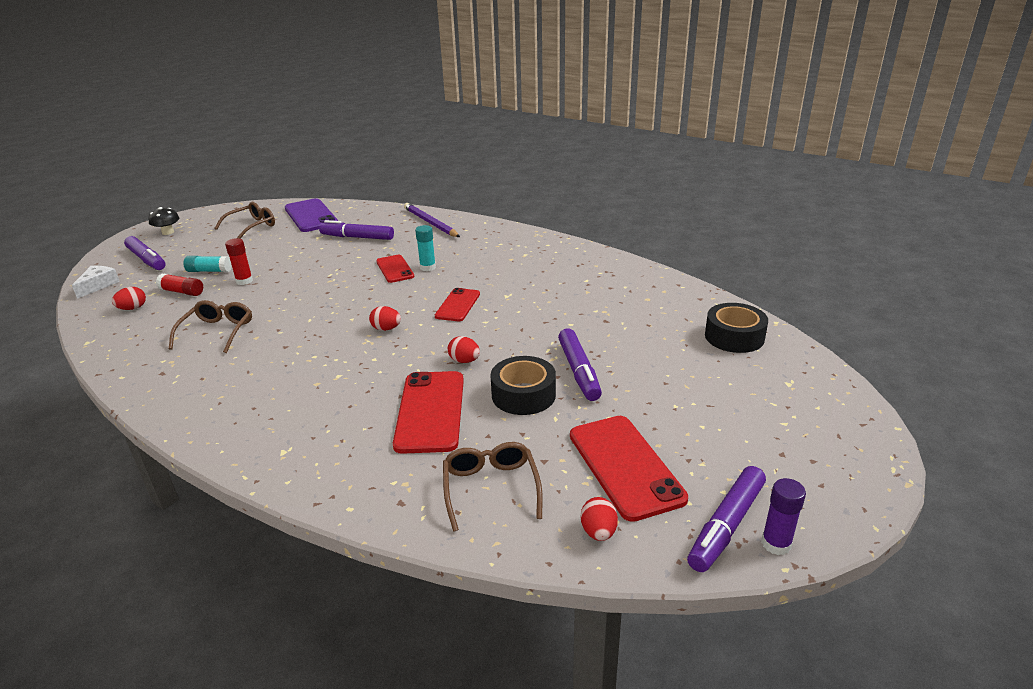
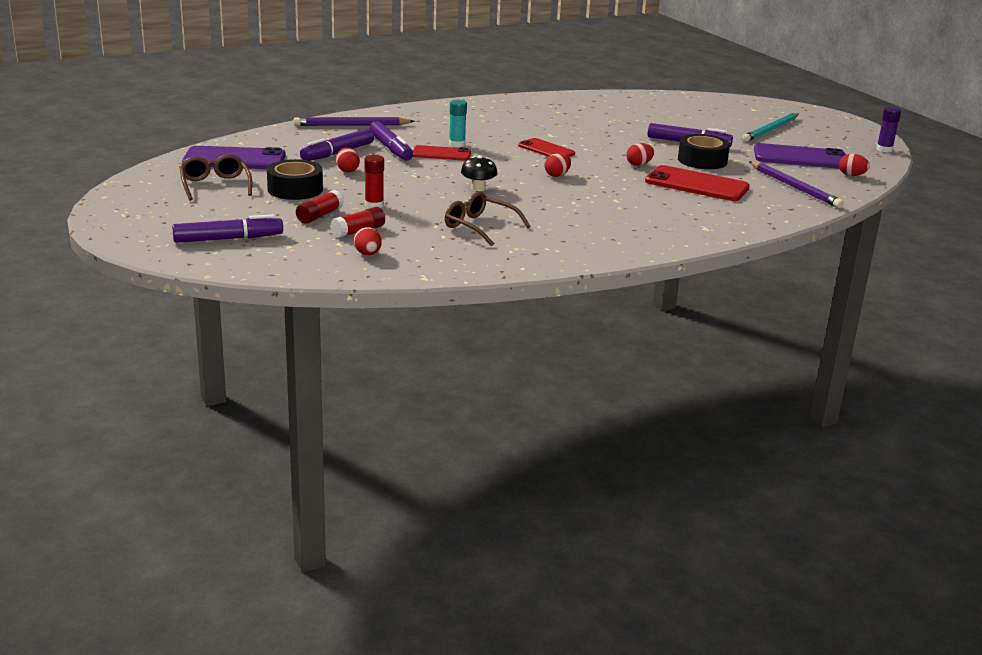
camera: 65 degrees left, 5 degrees down
(98, 285) = (270, 266): white cheese -> none
(168, 232) = (149, 222): black mushroom -> black mushroom (478, 188)
(209, 271) = (319, 216): turquoise glue stick -> red glue stick
(319, 251) = (347, 170): none -> red egg
(490, 487) = (794, 187): brown glasses -> purple pencil
(625, 466) = (800, 158): red phone -> purple phone
(716, 415) = (770, 130): none -> turquoise pencil
(726, 526) = (865, 153): purple marker -> purple marker (390, 148)
(734, 337) = (689, 104): black tape -> black tape (295, 189)

